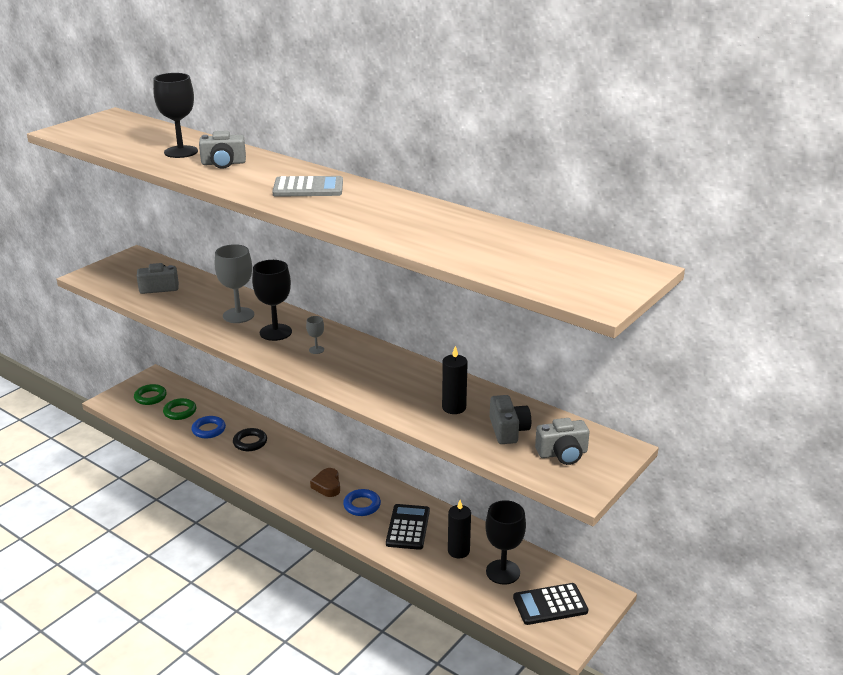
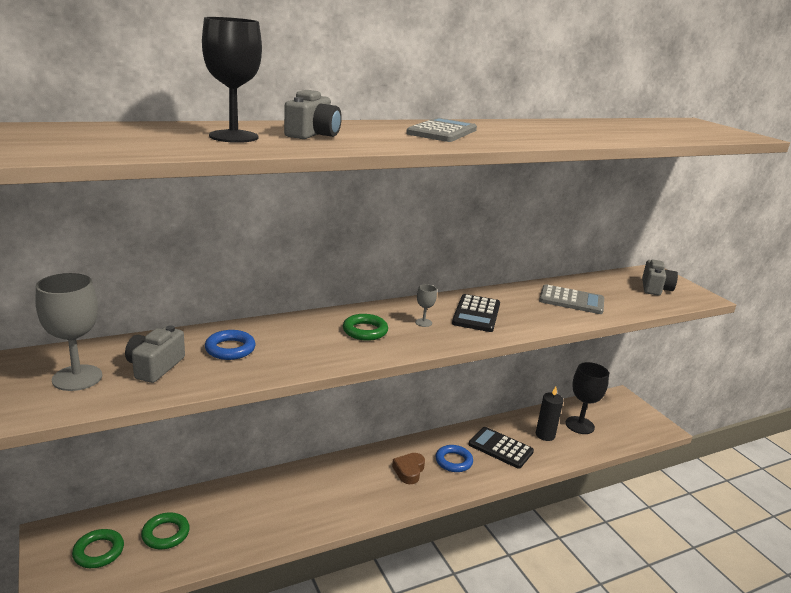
camera: 65 degrees left, 5 degrees down
(209, 430) = (232, 521): blue ring -> blue ring (230, 349)
(238, 315) = (301, 339): grey goblet -> grey goblet (77, 378)
(250, 442) = (289, 497): black ring -> none
(275, 332) = (365, 331): black goblet -> green ring
(327, 486) = (409, 471): brown heart -> brown heart turned 90 degrees clockwise
(454, 407) = (571, 300): black candle -> grey calculator
(508, 430) = (615, 294): grey camera -> none
(550, 604) = (623, 420): black calculator -> black calculator (476, 314)

